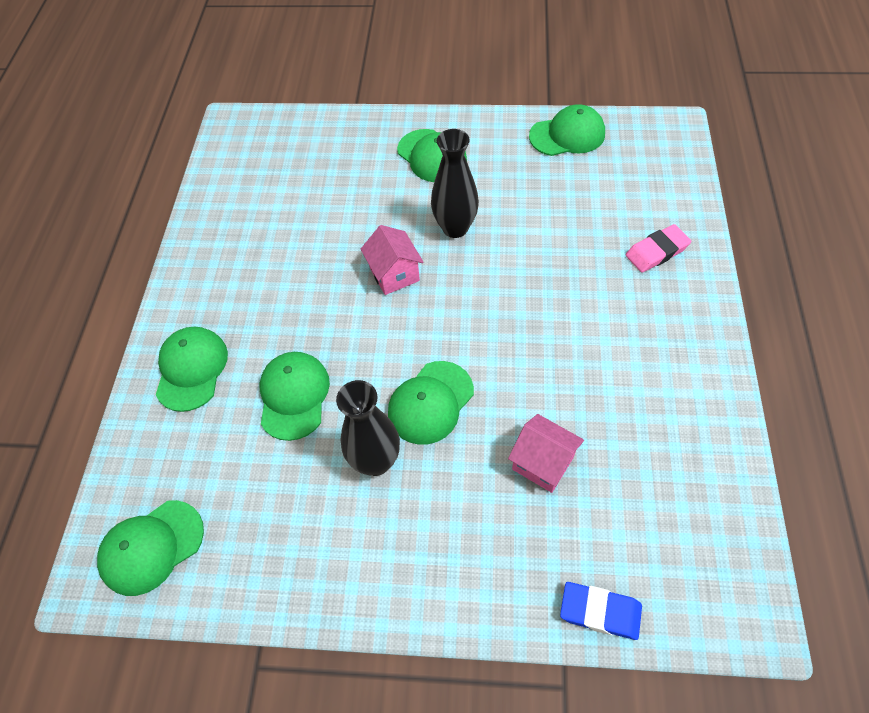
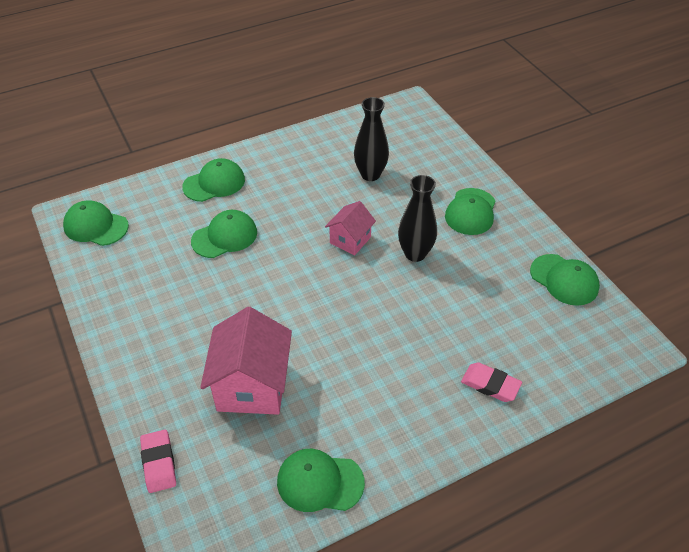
camera: 55 degrees right, 10 degrees down
(376, 461) = (203, 297): black vase -> black vase (370, 174)
(430, 402) = (261, 305): green cap -> green cap (319, 482)
(542, 463) = (252, 386): pink house -> pink house, size x1.76
(600, 611) = (159, 463): blue eraser -> pink eraser

